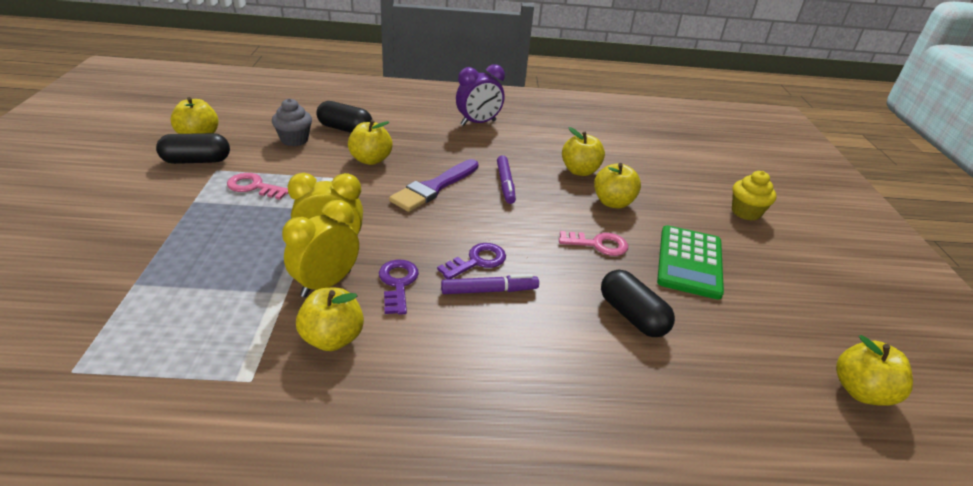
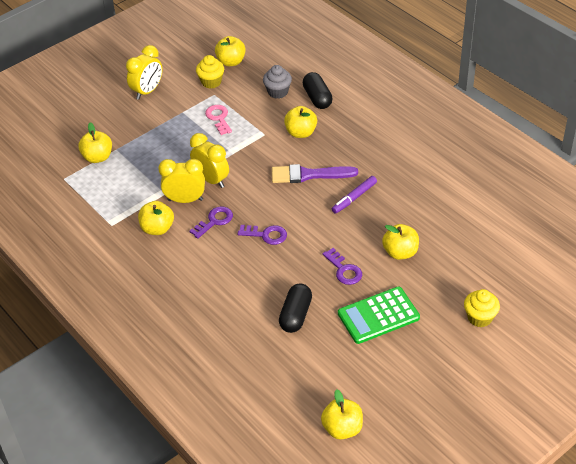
camera: 55 degrees right, 10 degrees up
(108, 202) = (147, 91): none -> yellow clock
(196, 161) = (211, 82): black capsule -> yellow cupcake
(478, 123) = (412, 139): purple clock -> none
(489, 290) = (249, 254): purple marker -> none
(580, 171) = (418, 218): yellow apple -> yellow apple (98, 157)
(598, 244) = (344, 270): pink key -> purple key

